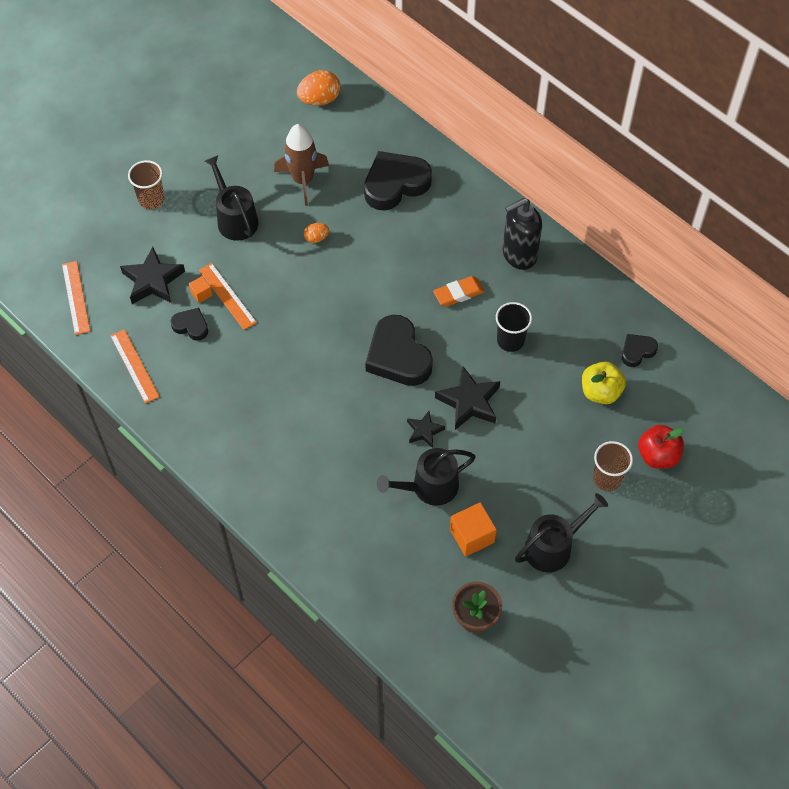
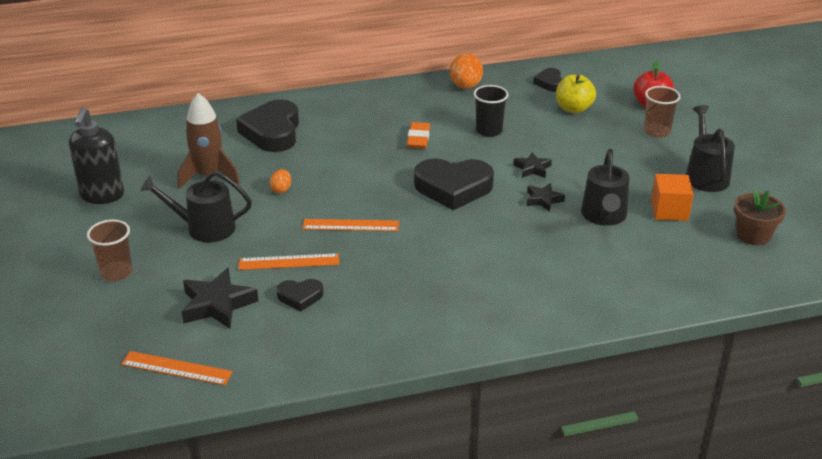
camera: 60 degrees left, 25 degrees down
(134, 366) = (310, 353): orange ruler -> orange ruler (350, 225)
(191, 326) = (300, 297): black heart -> black heart turned 150 degrees counterclockwise
(201, 293) = (268, 277): orange cube -> none
(319, 99) = (133, 139): orange egg -> orange egg (465, 86)
(469, 402) = (532, 168): black star -> black star, size x0.58
(519, 255) = (409, 101): black soap dispenser -> black soap dispenser (102, 196)

